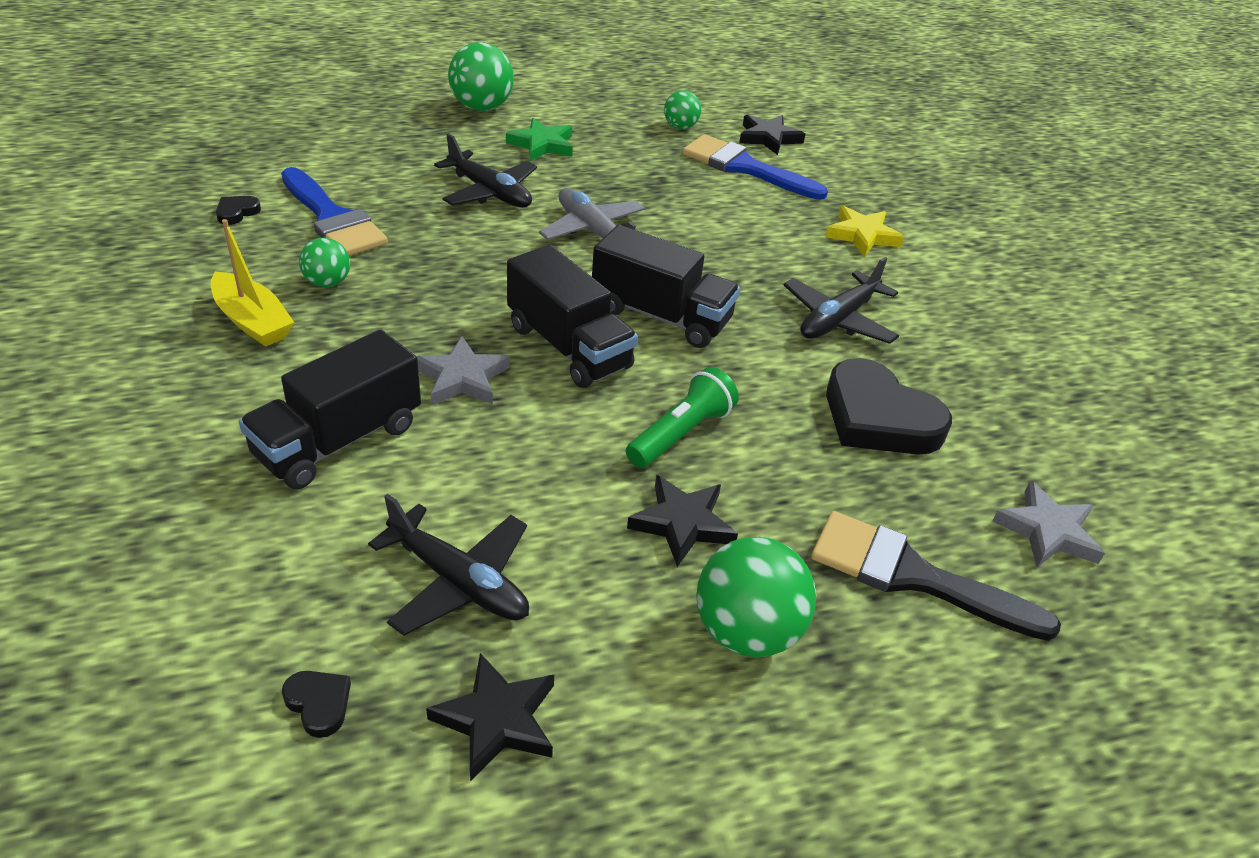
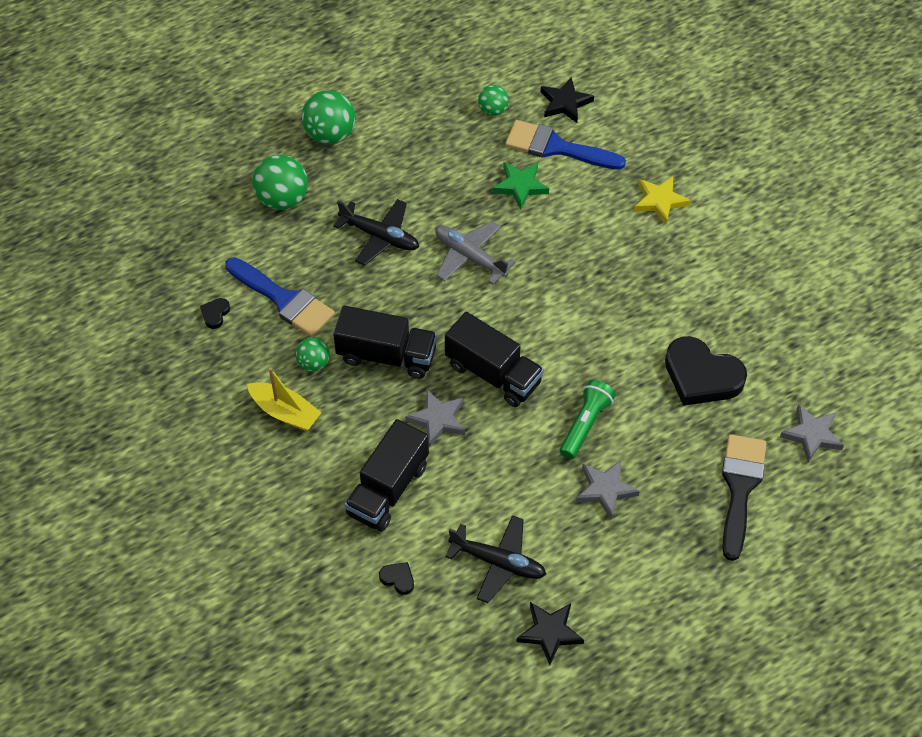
camera: 10 degrees left, 15 degrees up
(319, 704) = (460, 649): black heart -> black heart (398, 579)
(542, 145) = (395, 167): green star -> green star (520, 186)
(661, 316) = (542, 327): black truck -> black truck (386, 355)
(682, 523) = (605, 490): black star -> grey star
(746, 631) = (658, 549): green ball -> green ball (282, 199)
(838, 320) = (659, 295): black plane -> none
(912, 576) = (740, 488): black brush -> black brush turned 90 degrees clockwise

